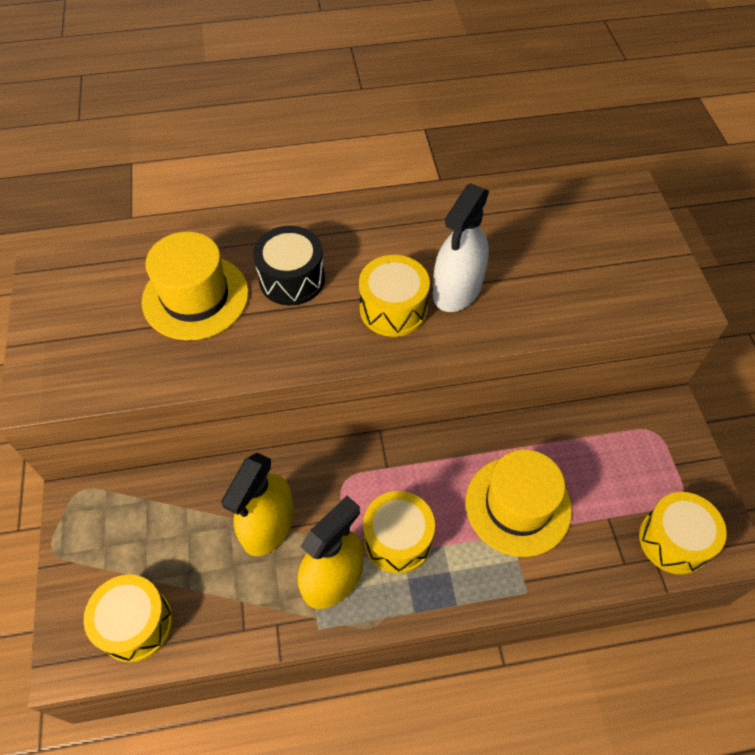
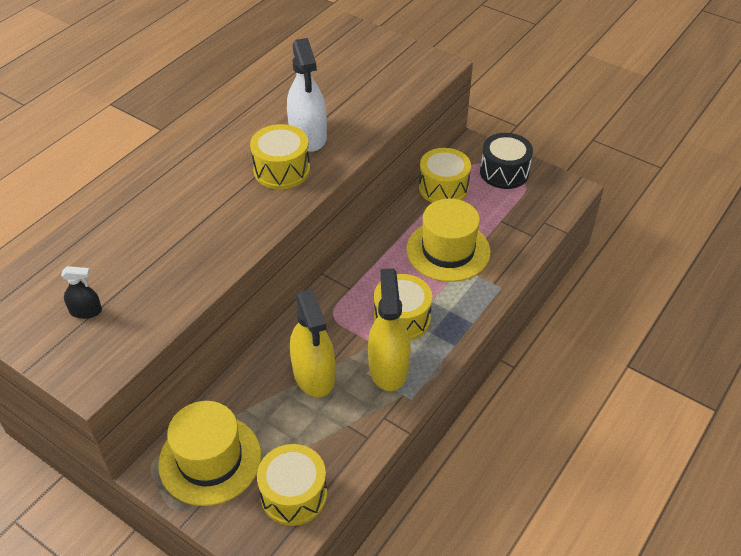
camera: 45 degrees left, 10 degrees down
(100, 327) = (86, 311): none -> black spray bottle
(195, 297) = (136, 249): yellow hat -> yellow hat (210, 459)
(292, 279) = (193, 196): black drum -> black drum (504, 172)
(673, 540) = (543, 207): yellow drum -> yellow drum (443, 188)

